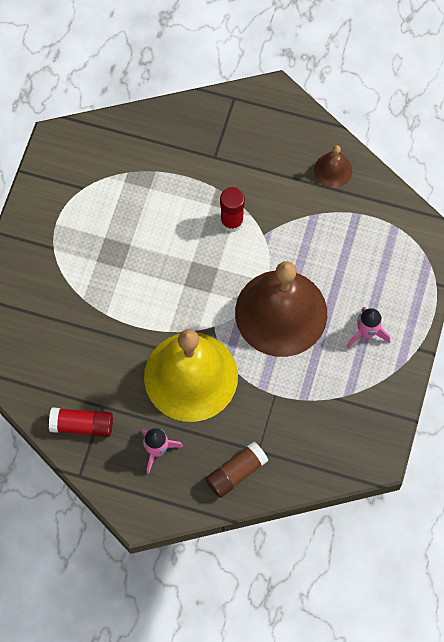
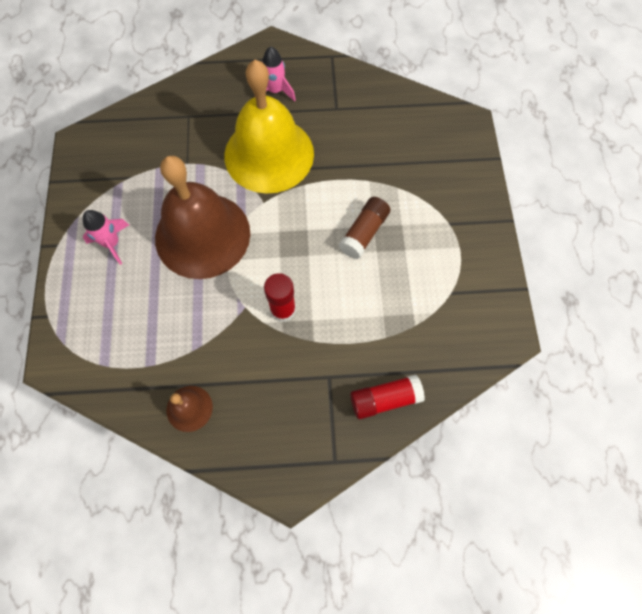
camera: 160 degrees right, 0 degrees up
(82, 425) = (347, 90): red glue stick -> red glue stick (385, 399)
(236, 472) = (202, 95): brown glue stick -> brown glue stick (364, 233)

